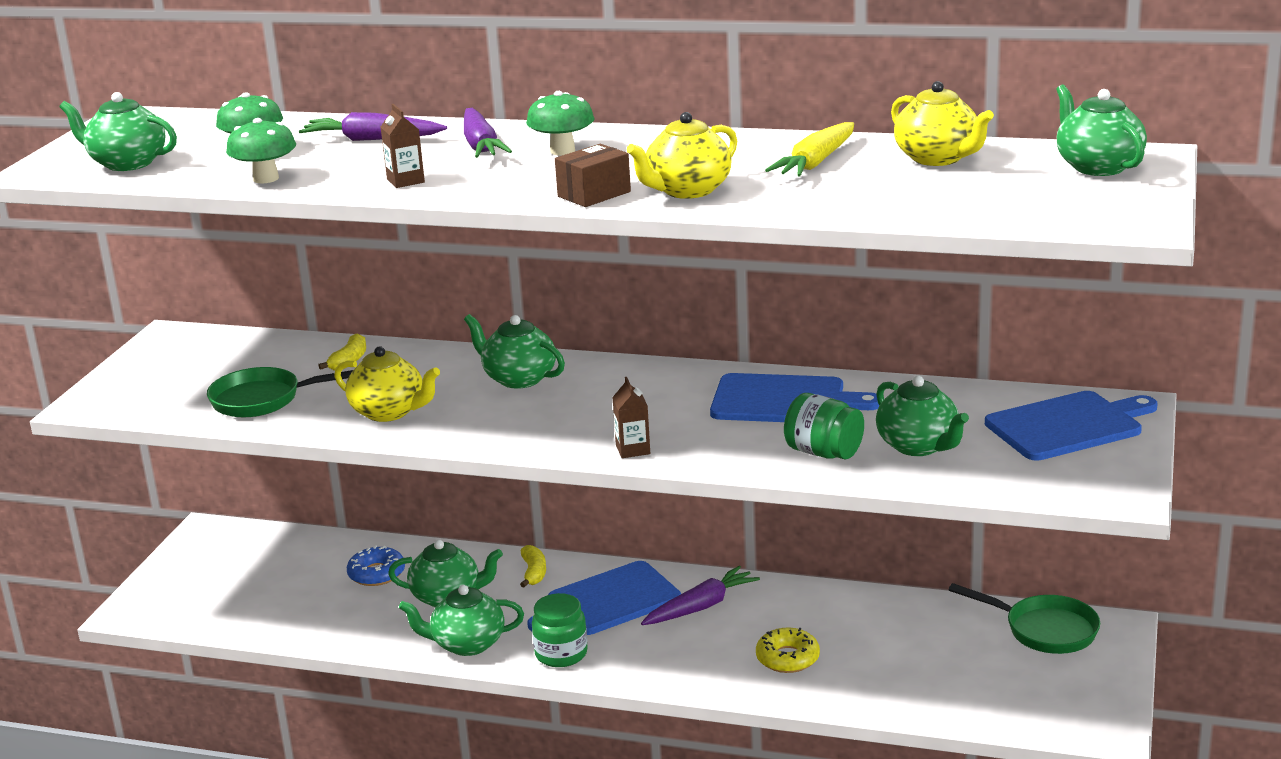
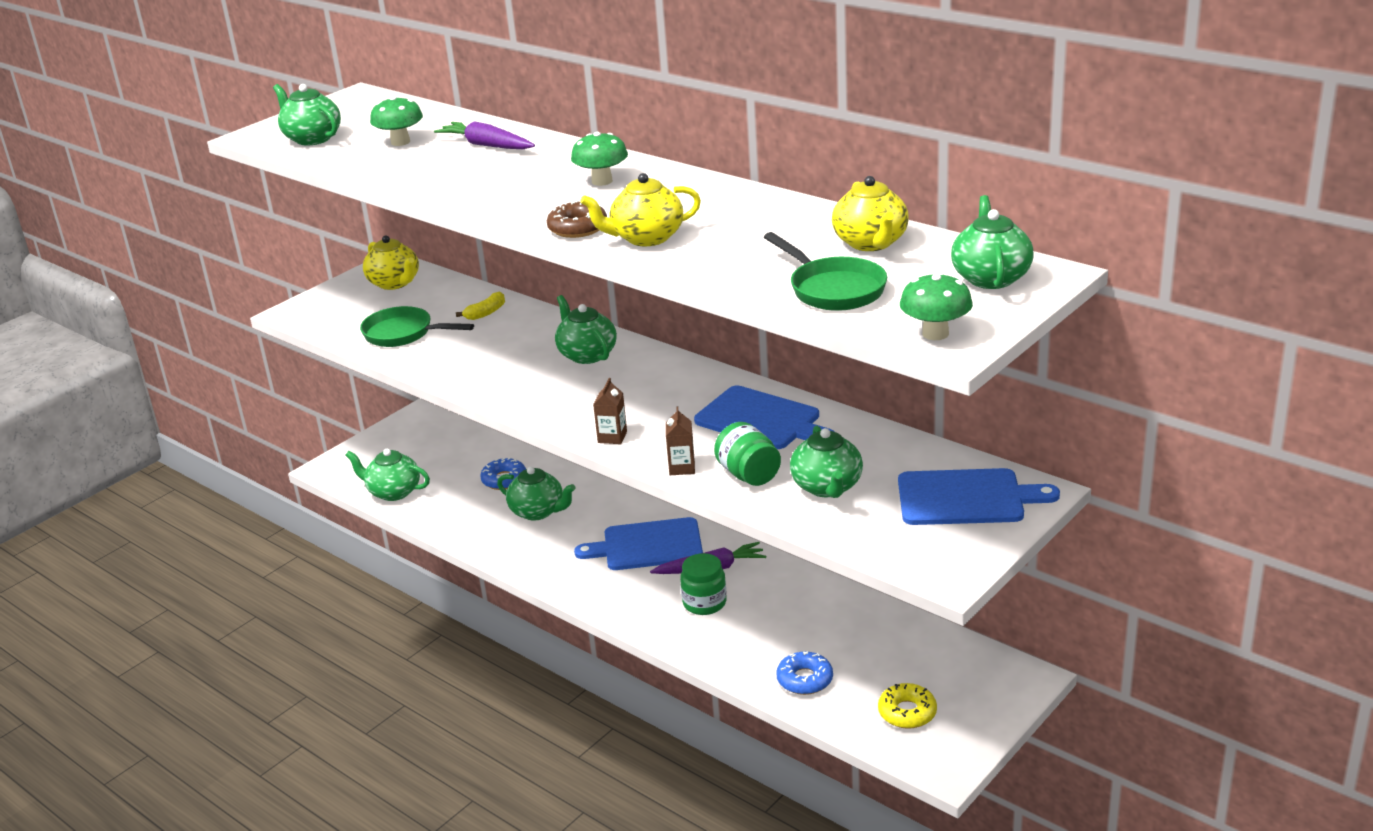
camera: 25 degrees right, 5 degrees up
(266, 179) = (381, 169): green mushroom -> green mushroom (935, 334)
(389, 412) = (475, 363): yellow teapot -> yellow teapot (394, 283)
(405, 181) = (466, 189): brown carton -> brown carton (682, 467)
(467, 644) = (524, 554): green teapot -> green teapot (393, 492)
(481, 145) = (552, 165): purple carrot -> none
(533, 572) = (612, 507): yellow banana -> none
(561, 654) = (582, 580): green jar -> green jar (704, 603)
(594, 194) = (577, 228): brown box -> brown donut
(787, 658) = (742, 631): yellow donut -> yellow donut (907, 712)
(816, 162) = (772, 228): yellow carrot -> none
(894, 687) = (804, 679): none -> blue donut
(1044, 630) = (965, 664): green pan -> green pan (833, 289)

